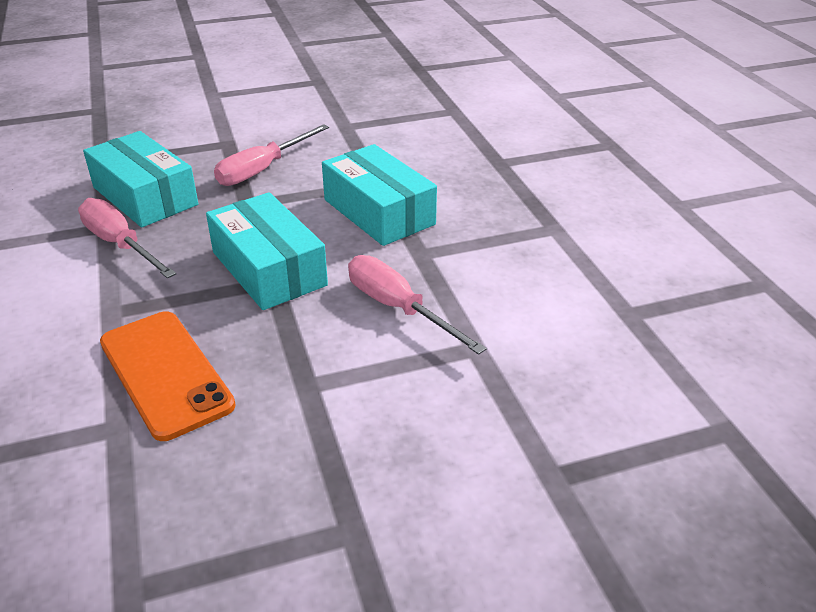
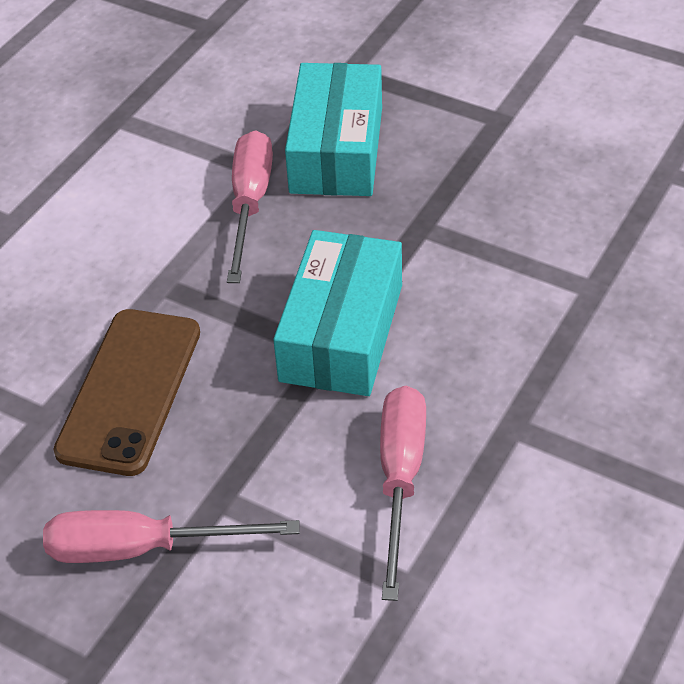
camera: 50 degrees right, 10 degrees up
(166, 373) = (130, 391): orange phone -> brown phone
(262, 169) = (491, 185): pink screwdriver -> pink screwdriver (143, 548)
(378, 212) = (539, 334): turquoise box -> none

